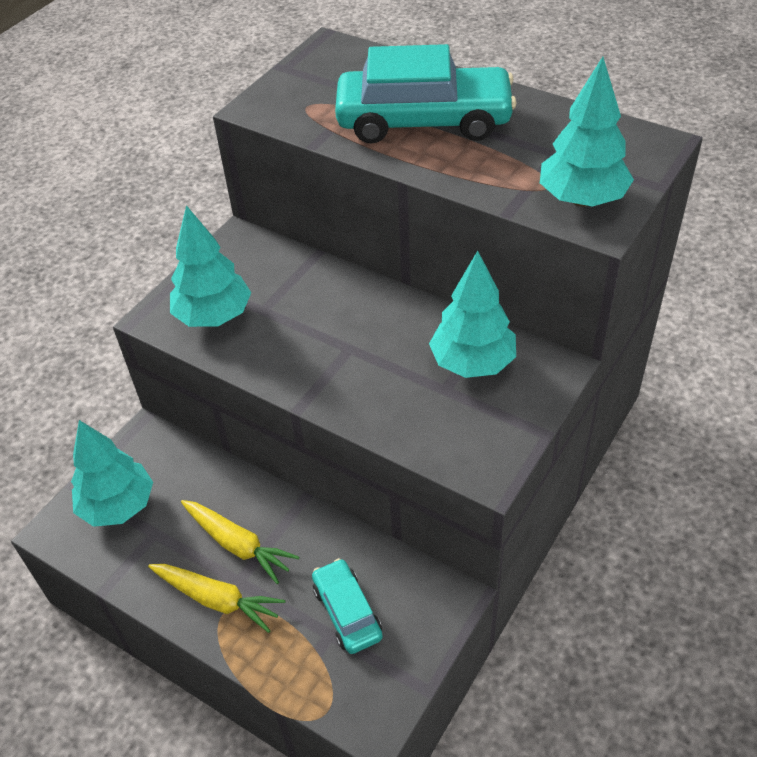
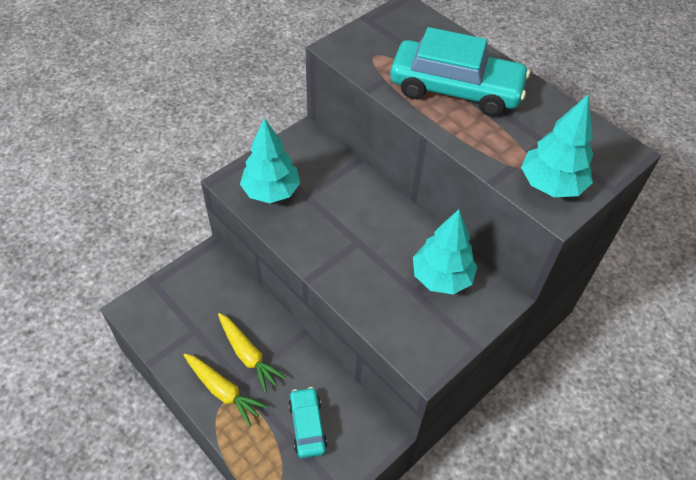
camera: 10 degrees right, 5 degrees up
(118, 506) = (176, 303): turquoise tree -> none

